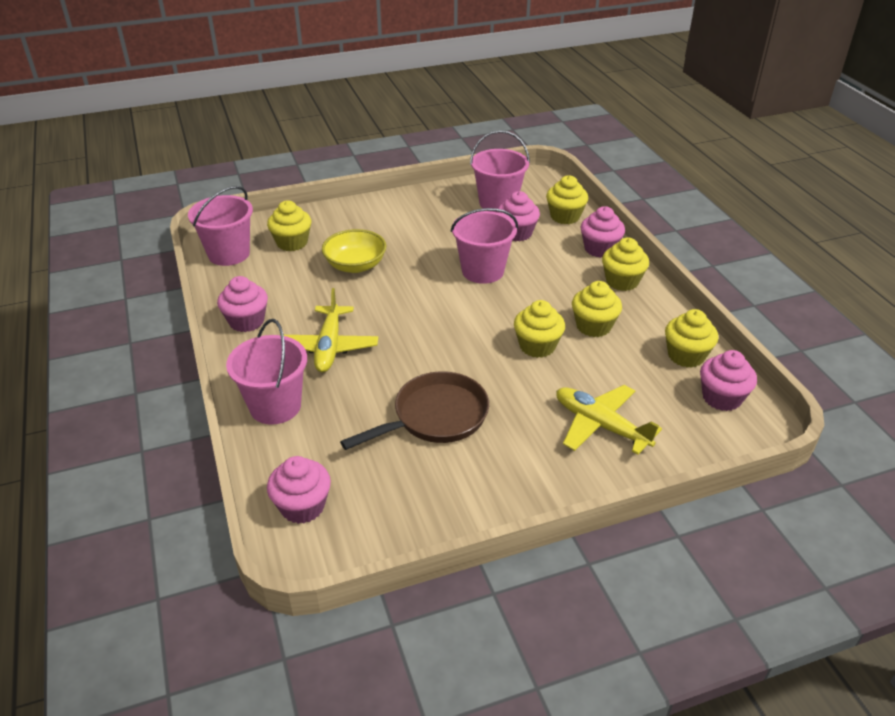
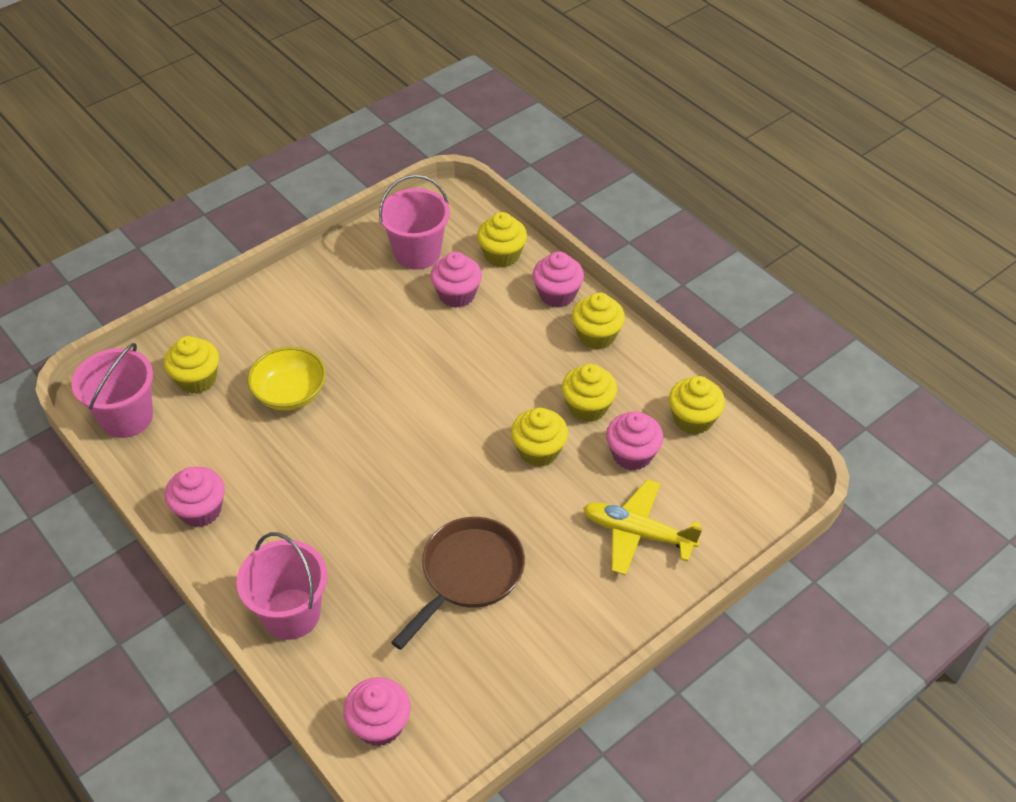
camera: 20 degrees left, 10 degrees up
(329, 347) = (313, 518): yellow plane -> none
(482, 271) = (440, 362): pink bucket -> none
(721, 398) = (743, 463): pink cupcake -> pink cupcake (632, 454)

